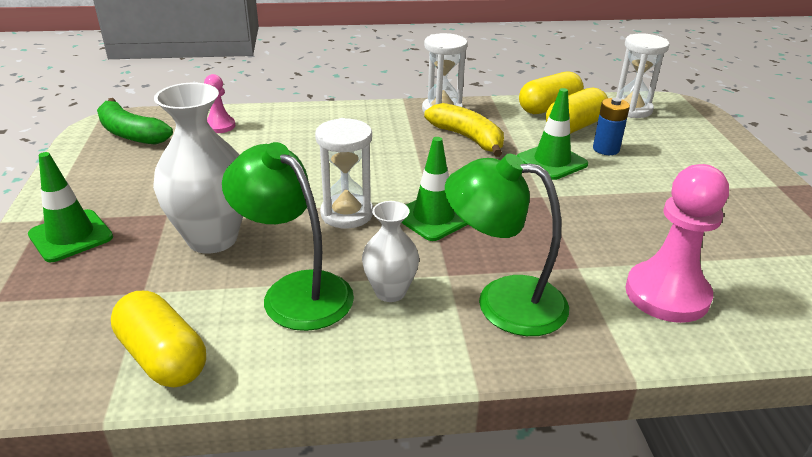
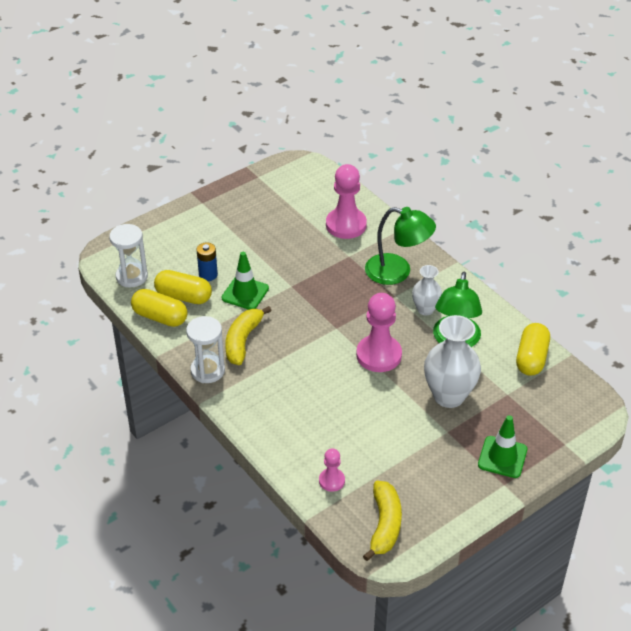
camera: 120 degrees left, 10 degrees up
(130, 133) = (385, 525): green banana -> yellow banana
(347, 214) = (379, 355): white hourglass -> pink pawn
(433, 217) = (351, 320): green traffic cone -> none
(503, 301) = (397, 272): green lamp -> green lamp turned 60 degrees counterclockwise

